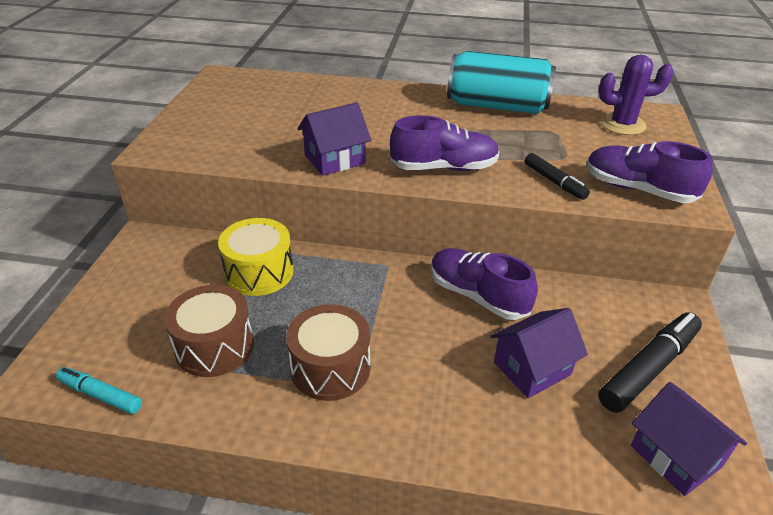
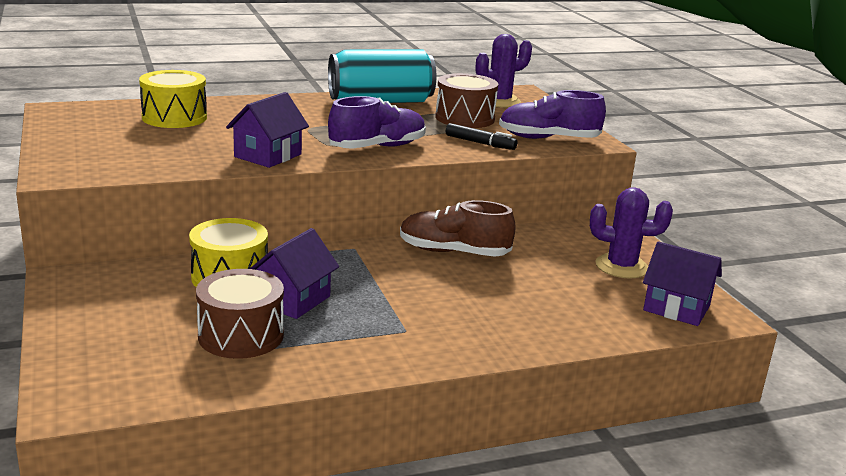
camera: 30 degrees left, 15 degrees down
(100, 395) = (157, 394): turquoise marker -> none
(299, 98) = (174, 117): none -> yellow drum
(330, 368) = (369, 323): brown drum -> brown drum (465, 118)
(477, 296) = (453, 252): purple shoe -> brown shoe
(532, 368) = (537, 286): purple house -> purple house (292, 300)
(649, 368) = (621, 266): black marker -> purple cactus

